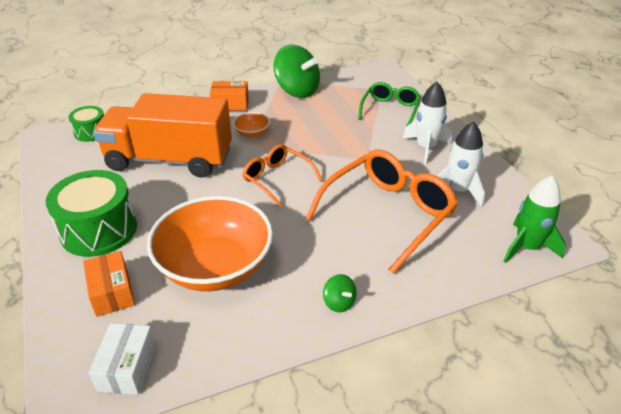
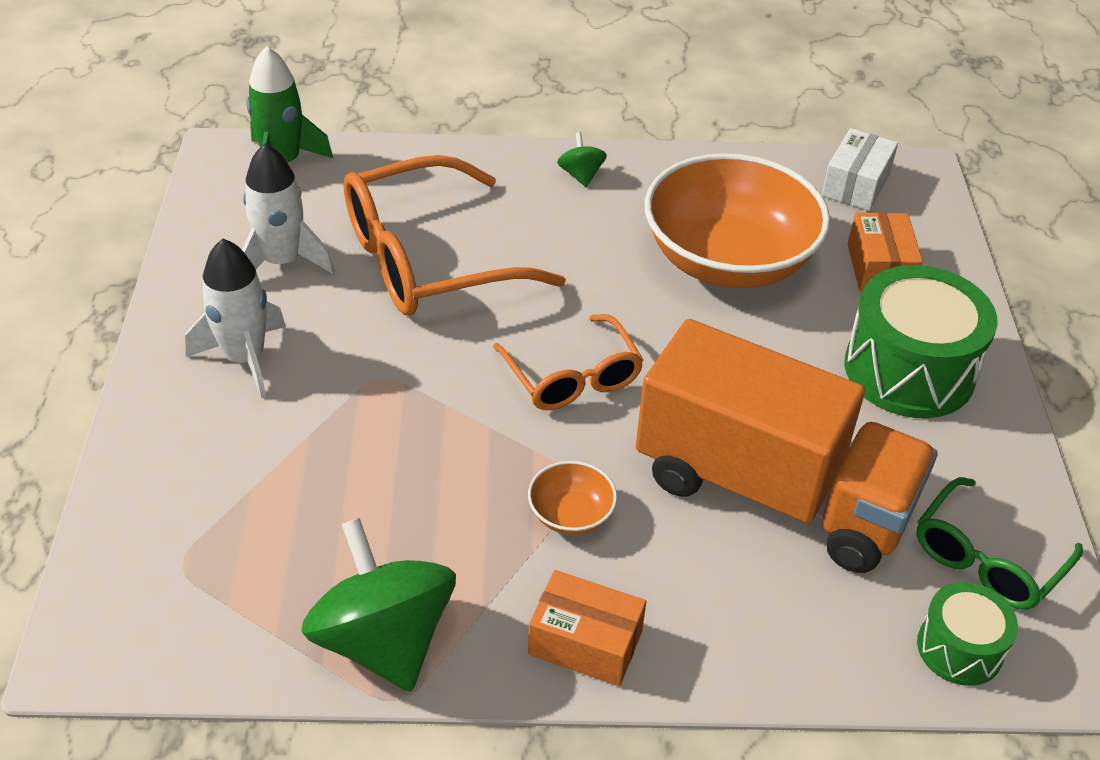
camera: 160 degrees left, 5 degrees up
(390, 110) = (214, 485): green glasses -> green glasses (987, 559)

